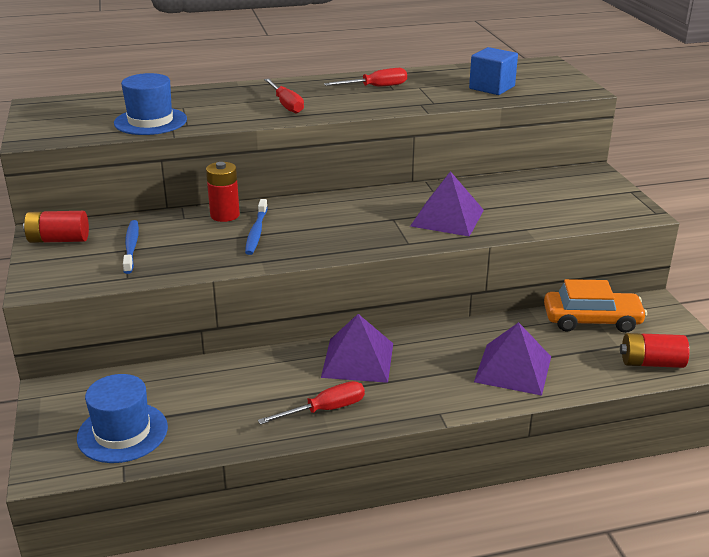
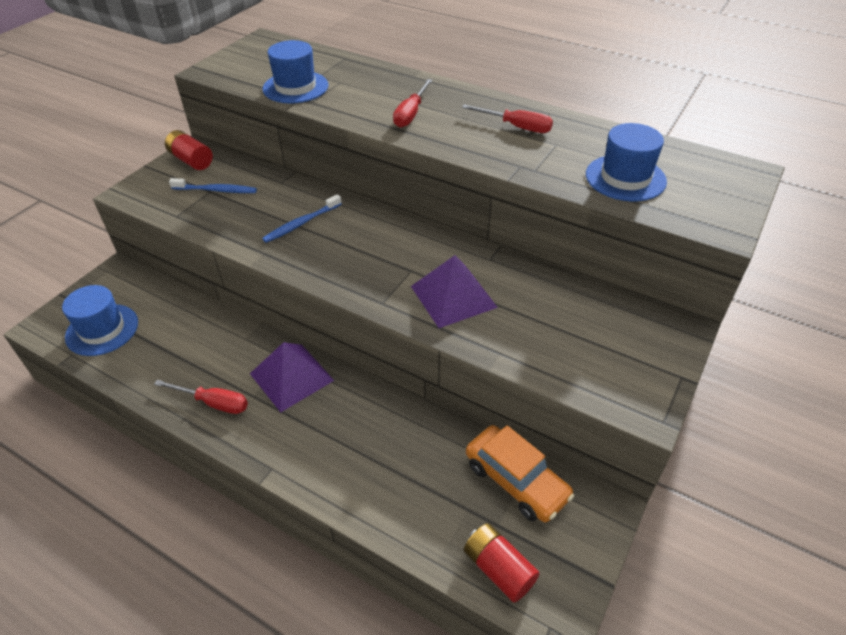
camera: 45 degrees right, 15 degrees up
(131, 247) = (216, 190): blue toothbrush -> blue toothbrush turned 60 degrees clockwise
(225, 215) = (307, 195): red battery -> none
(492, 87) = (625, 178): blue cube -> blue hat
(513, 369) = (378, 474): purple pyramid -> none

